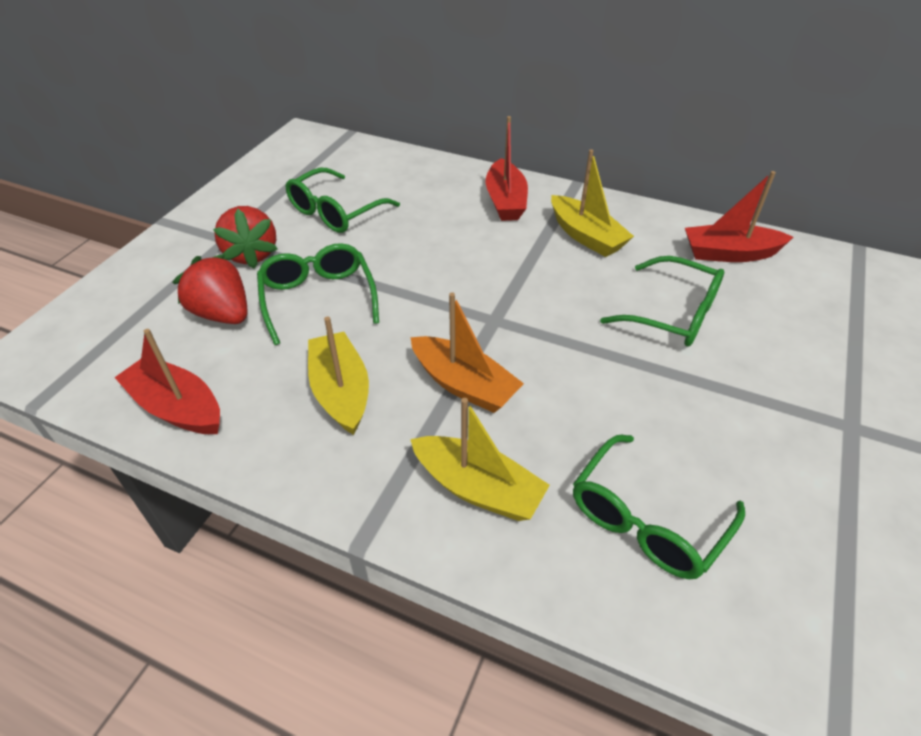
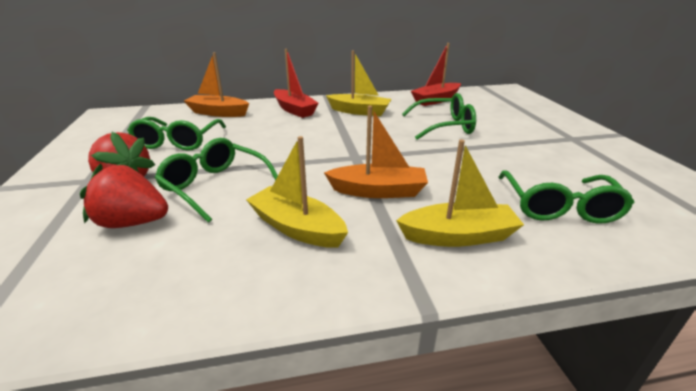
camera: 35 degrees left, 15 degrees down
(177, 407) = (148, 302): red boat -> none
(413, 174) = (218, 113): none -> orange boat

